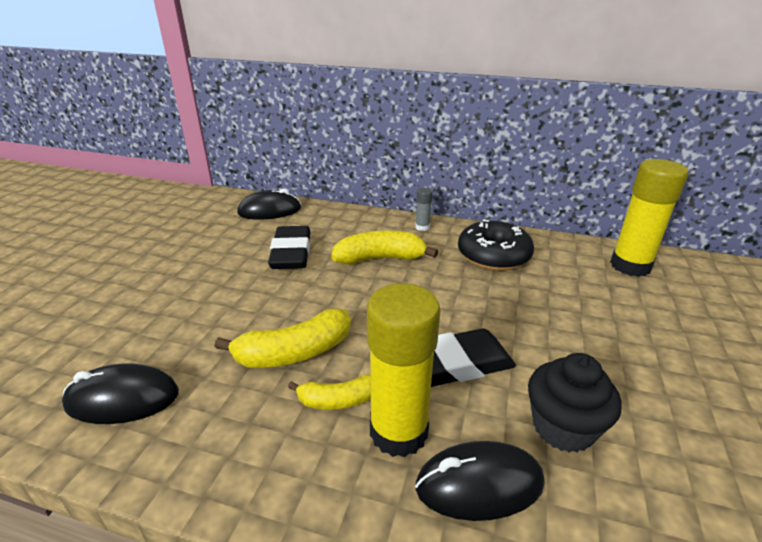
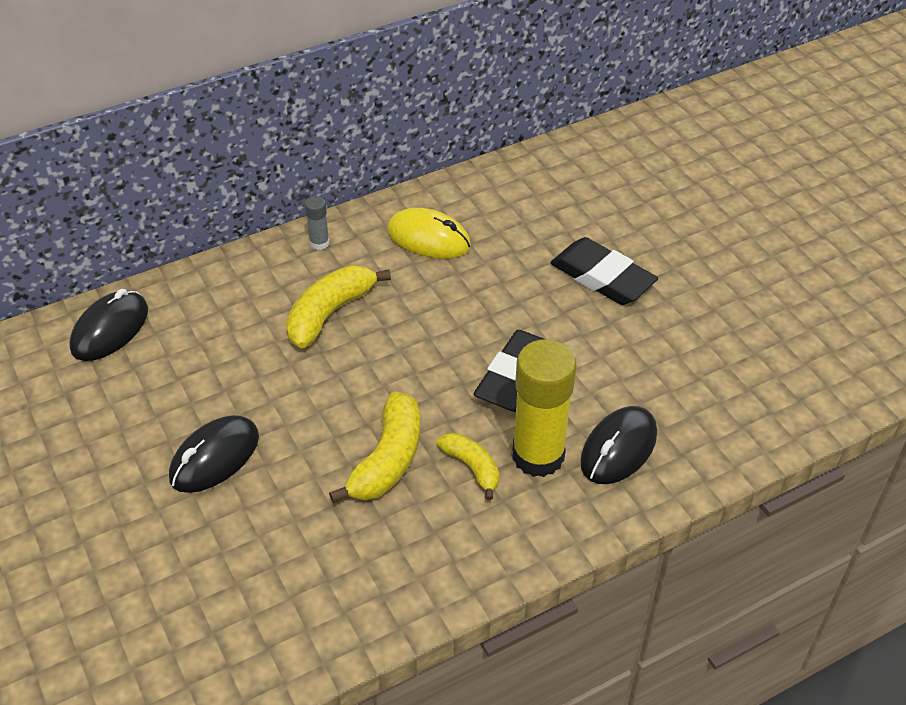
camera: 45 degrees left, 15 degrees up
(122, 399) = (312, 598): black mouse -> black mouse (215, 457)
(291, 253) = (229, 368): black eraser -> black eraser (602, 277)
(338, 400) = (472, 467): yellow banana -> yellow banana turned 75 degrees counterclockwise
(493, 255) = (428, 238): black donut -> yellow mouse
(563, 427) = (629, 373): black cupcake -> none
(630, 266) = (550, 177): yellow glue stick -> none

